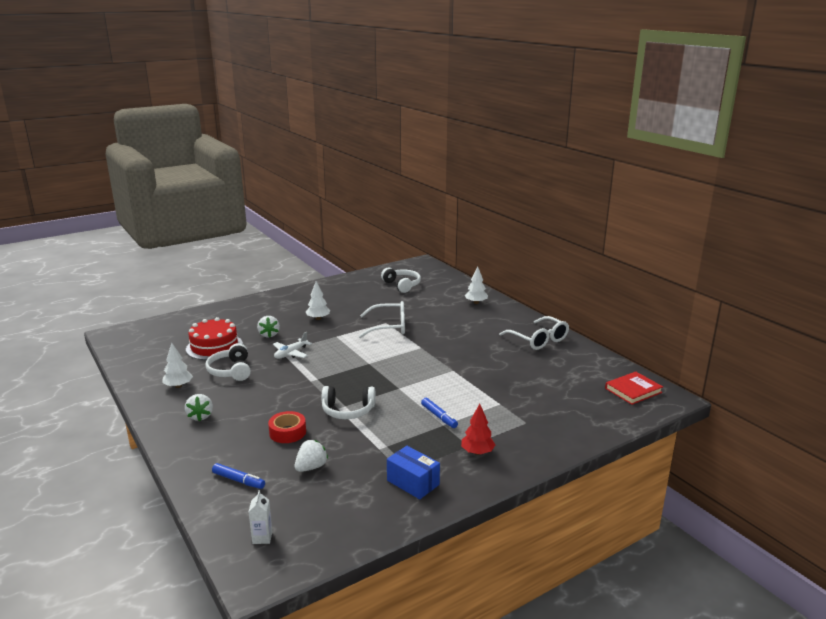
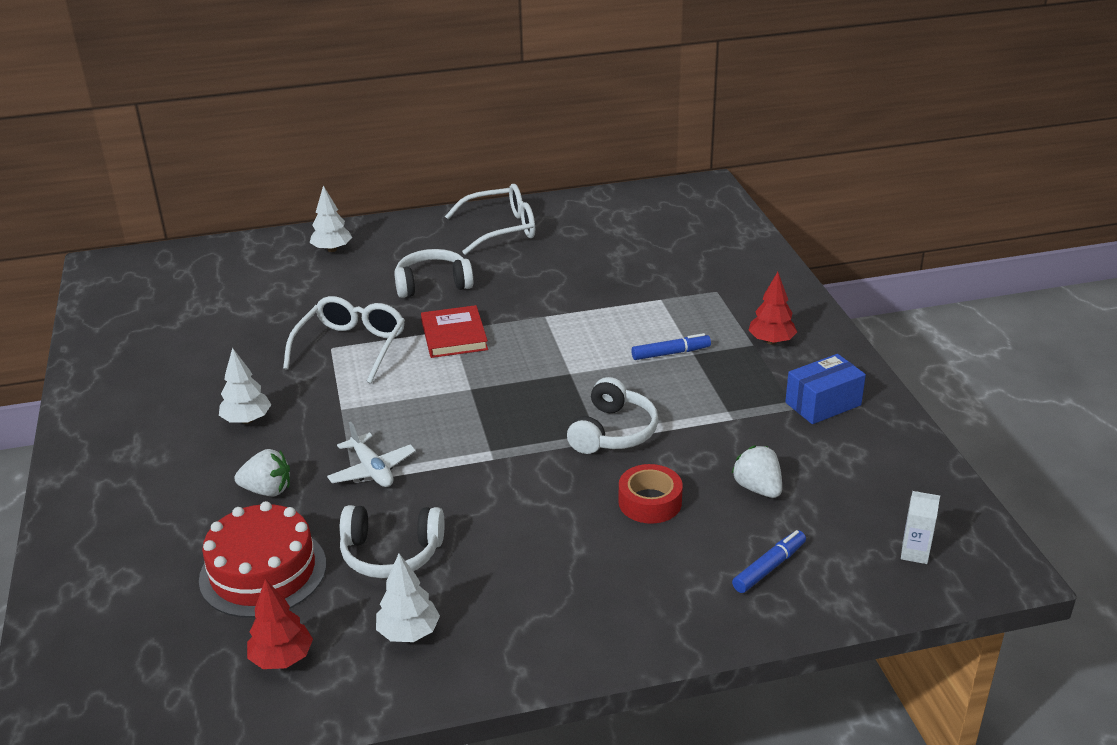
camera: 70 degrees left, 10 degrees up
(161, 363) = (282, 658): none -> red tree
(200, 416) = (547, 604): white strawberry -> none
(402, 285) = (187, 304): white headphones -> white headphones (433, 284)
(633, 390) = (677, 203): red book -> red book (454, 335)

